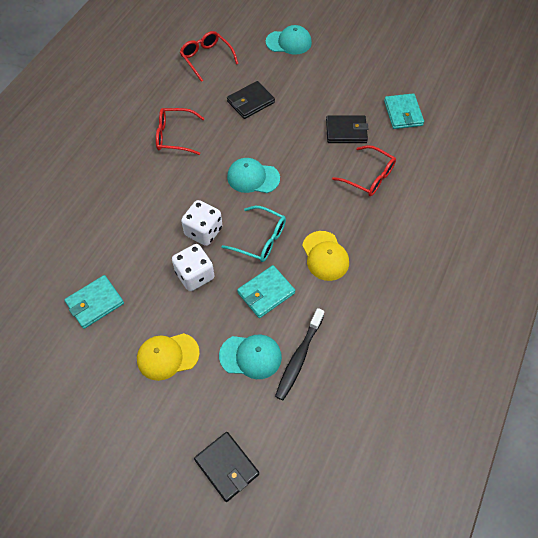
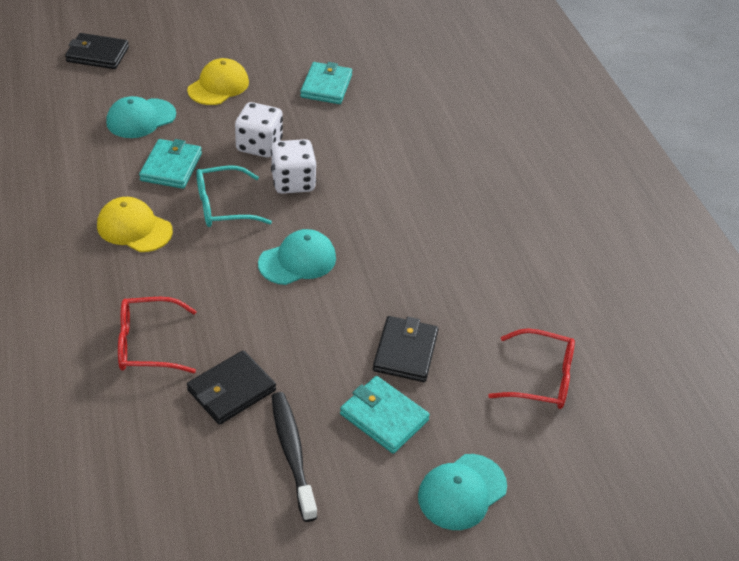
camera: 135 degrees right, 15 degrees down
(175, 136) = (443, 253): red glasses -> none
(299, 358) = (92, 138): black toothbrush -> black toothbrush (292, 453)
(403, 113) = (165, 476): turquoise wallet -> turquoise wallet (384, 417)

